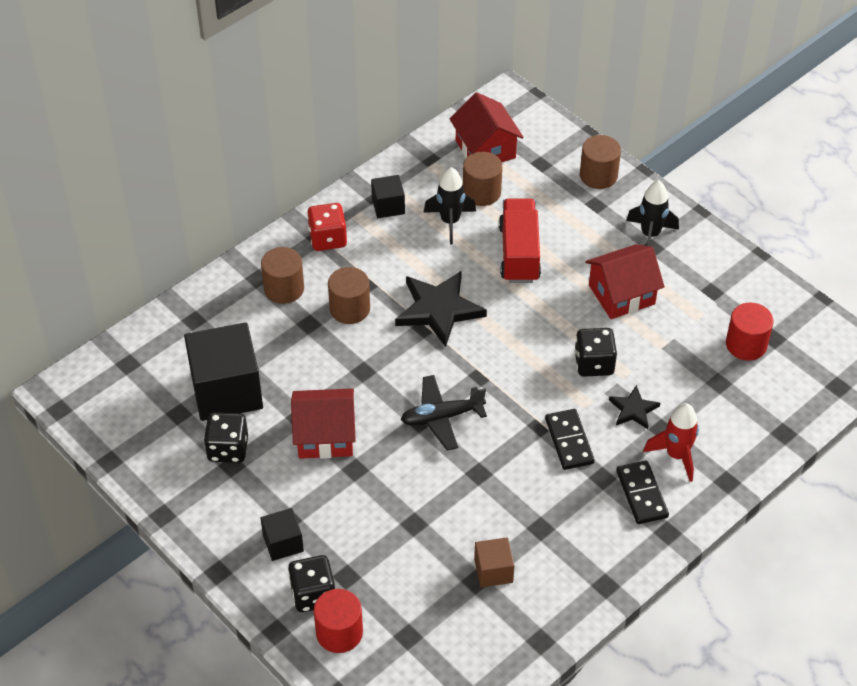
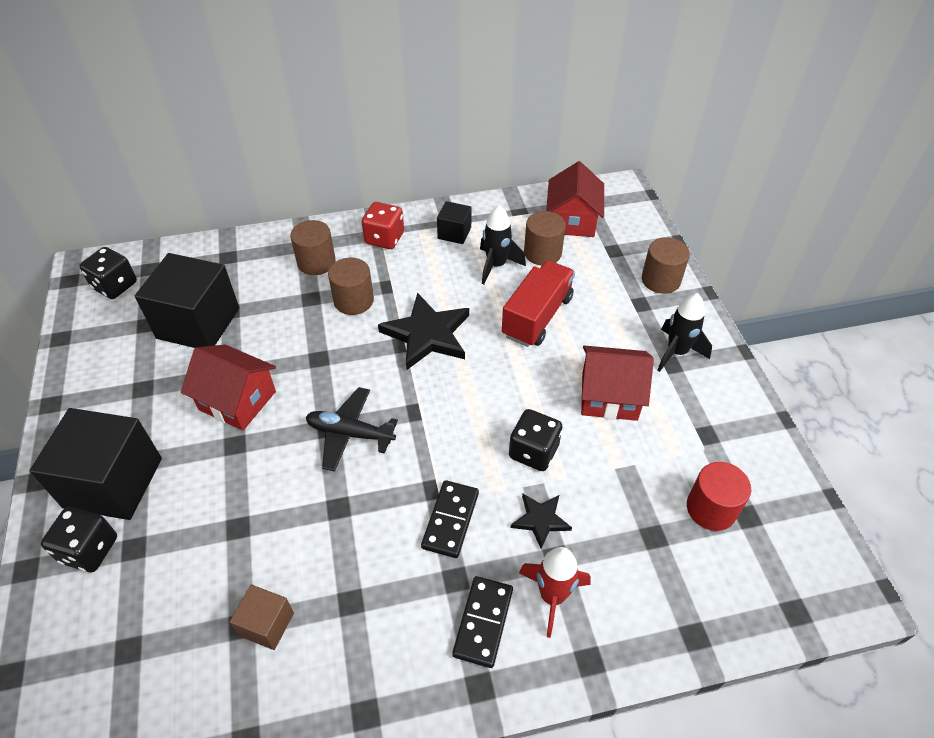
camera: 30 degrees right, 0 degrees up
(228, 449) = (153, 372): black dice -> black dice (115, 286)
(283, 543) = (113, 482): black cube -> black cube, size x2.04
(339, 632) = (73, 605): red cylinder -> none

